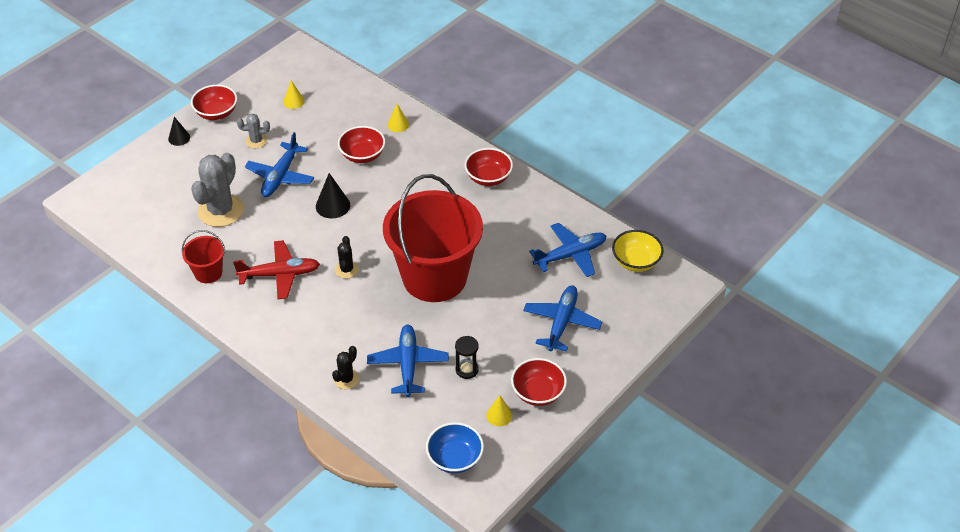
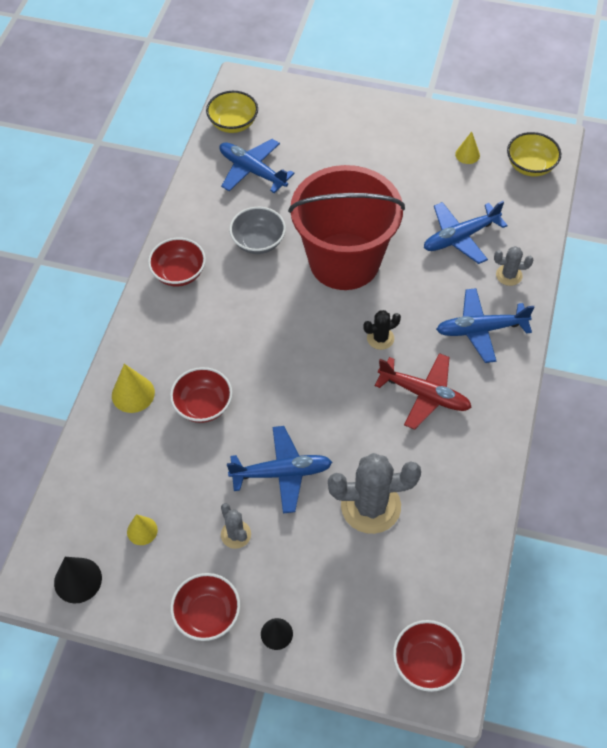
camera: 115 degrees left, 10 degrees up
(208, 272) = (465, 465): red bucket -> none
(280, 274) = (424, 394): red plane -> red plane turned 150 degrees clockwise
(333, 205) = (298, 396): black cone -> black cone (78, 580)
(346, 379) = (509, 275): black cactus -> grey cactus
(398, 124) = (133, 394): yellow cone -> yellow cone, size x1.52
(455, 458) = (530, 166): blue bowl -> yellow bowl
(467, 370) = (436, 194): black hourglass -> none
(490, 232) = (258, 242): none -> grey bowl
(538, 392) = (426, 138): red bowl -> red bowl (426, 662)
(561, 322) = (339, 149): blue plane -> blue plane (480, 329)

